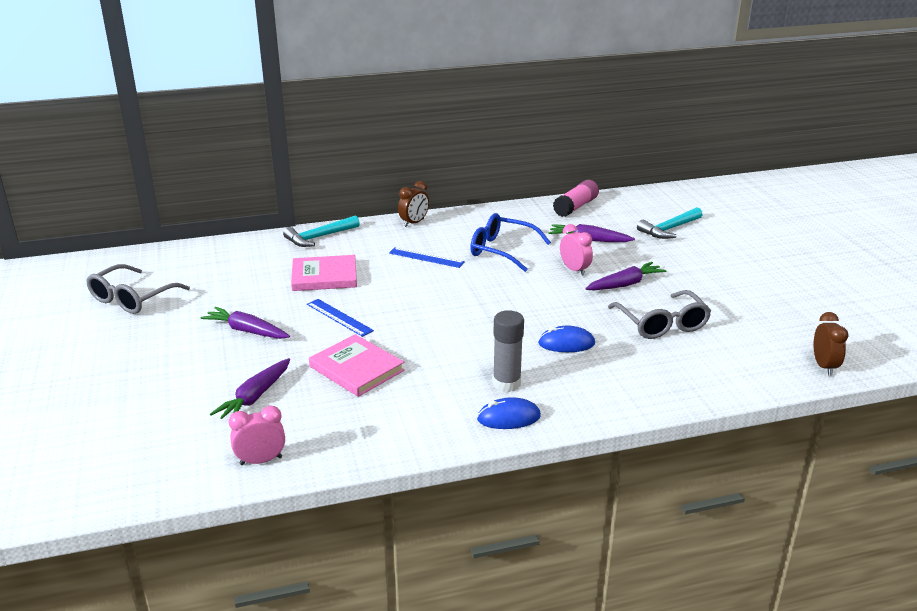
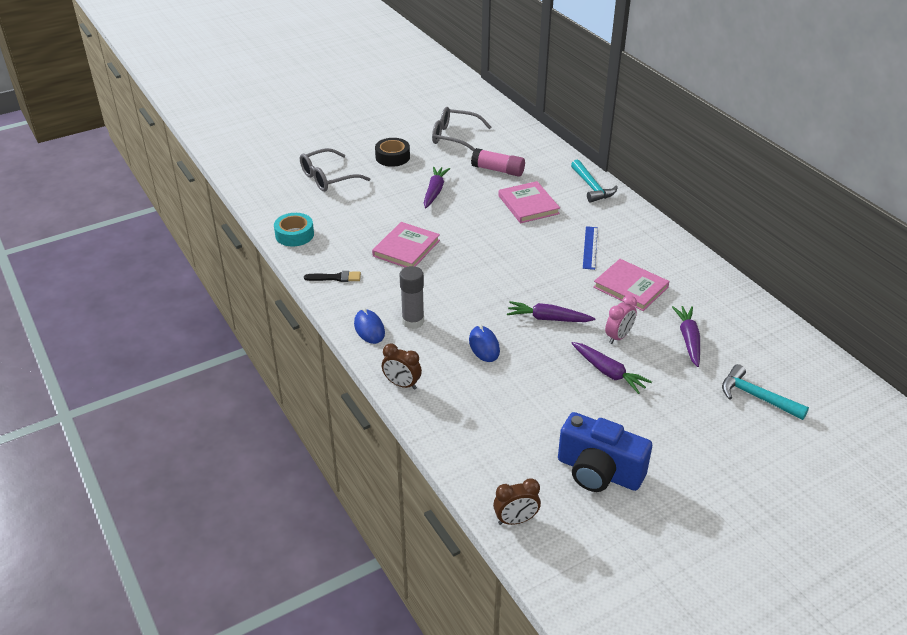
camera: 75 degrees right, 10 degrees up
(133, 351) = (392, 157): none -> black tape
(255, 397) = (358, 215): purple carrot -> purple carrot (548, 319)
(261, 461) = (294, 235): pink clock -> turquoise tape
(319, 237) = (591, 187): turquoise hammer -> turquoise hammer turned 150 degrees counterclockwise
(339, 317) = (471, 225): blue ruler -> none
(388, 433) = (336, 278): none -> black brush
(414, 223) = (652, 228): brown clock -> brown clock (402, 384)
(502, 250) = (630, 287): blue glasses -> pink book
(575, 207) = (762, 322): pink glue stick -> pink glue stick (498, 170)
(662, 324) = (544, 402): grey glasses -> grey glasses (328, 178)
(758, 313) = (599, 472): none -> blue camera

